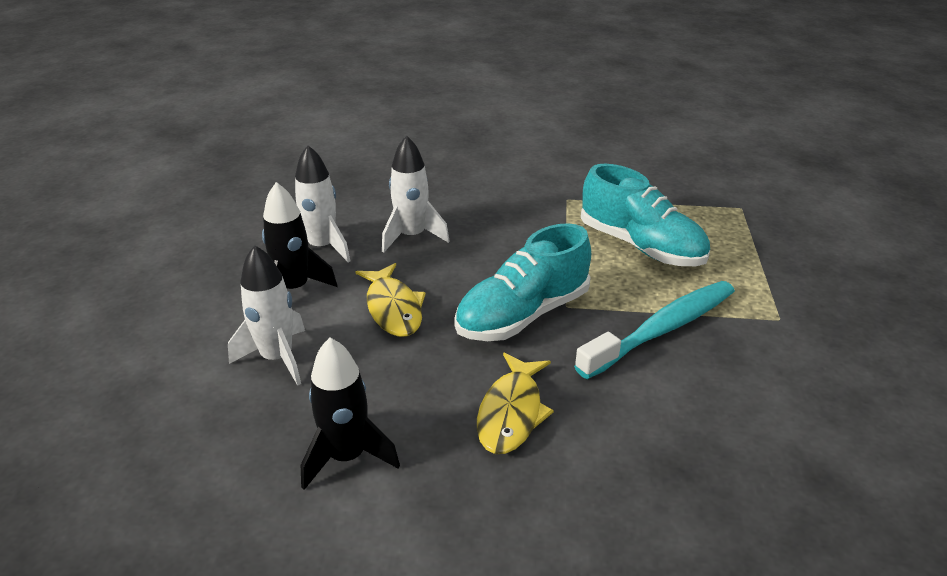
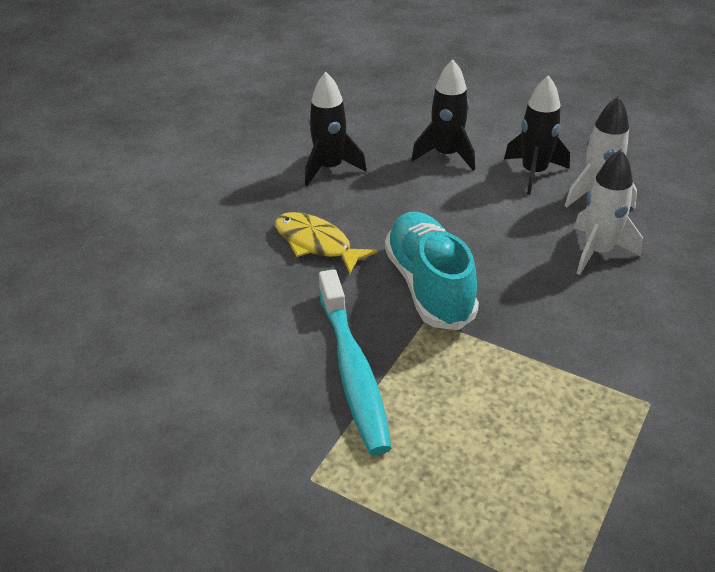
camera: 115 degrees right, 5 degrees up
(277, 358) = (446, 155): white rocket -> black rocket
(393, 308) = (479, 216): yellow fish -> none
(641, 246) = (507, 425): turquoise shoe -> none

